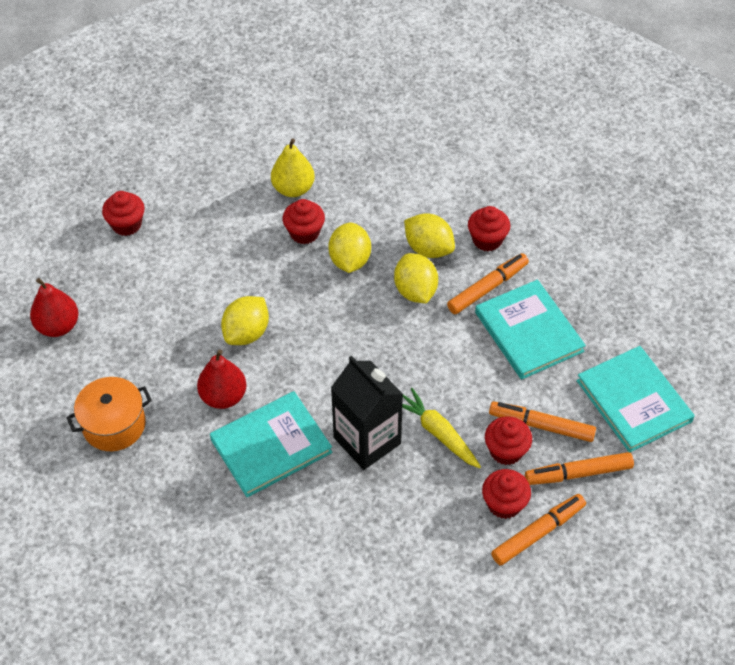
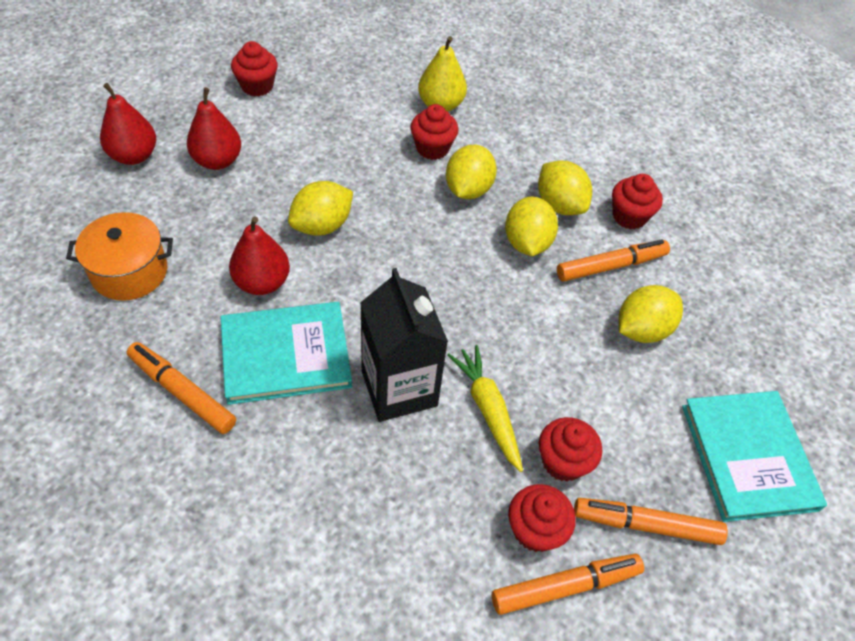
camera: 15 degrees right, 0 degrees up
(131, 306) = (217, 161): none -> red pear
(528, 332) = (642, 329): turquoise book -> yellow lemon
(542, 426) = (619, 446): orange marker -> orange marker (183, 393)

